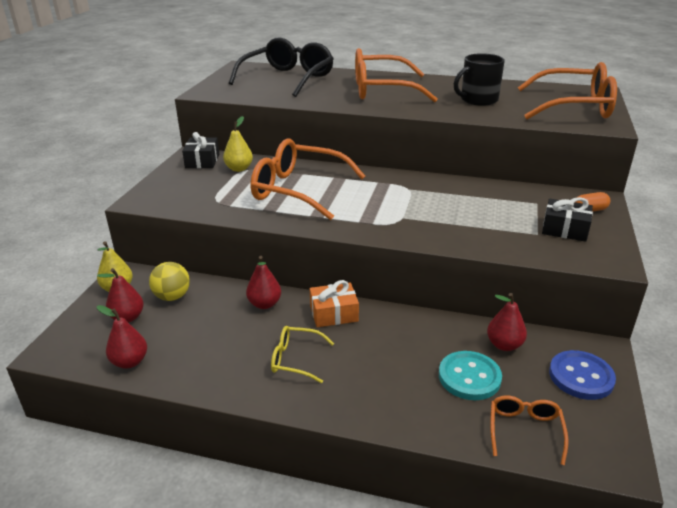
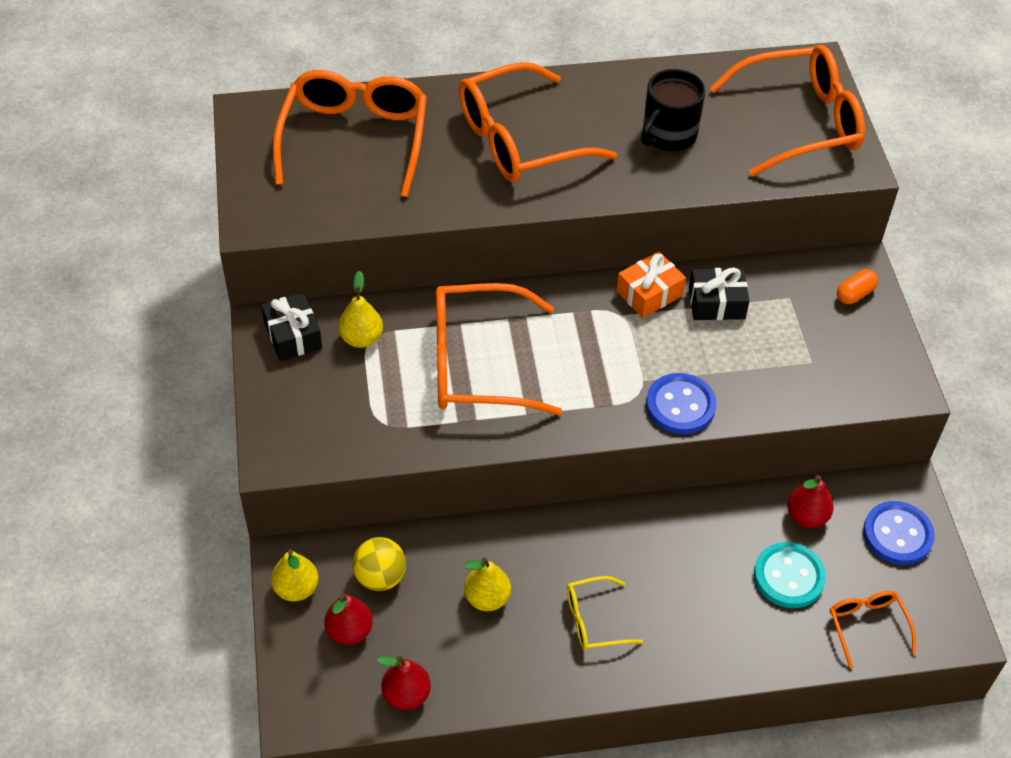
camera: 25 degrees left, 20 degrees up
(230, 326) = (487, 598): none -> yellow pear
(264, 304) = (505, 548): red pear -> none
(288, 78) = (355, 139): black glasses -> orange glasses
(334, 313) = (597, 534): orange gift -> orange gift (649, 293)
(421, 233) = (680, 405): none -> blue button
(565, 229) = (838, 343): black gift -> black gift (716, 303)

